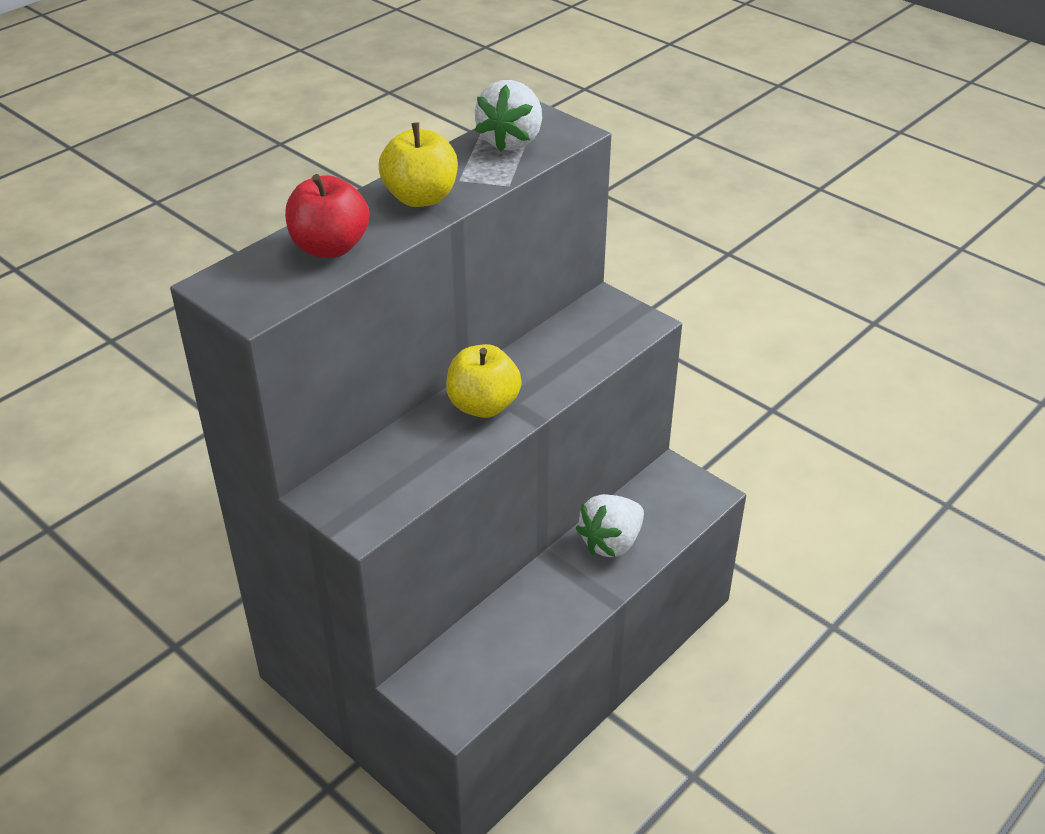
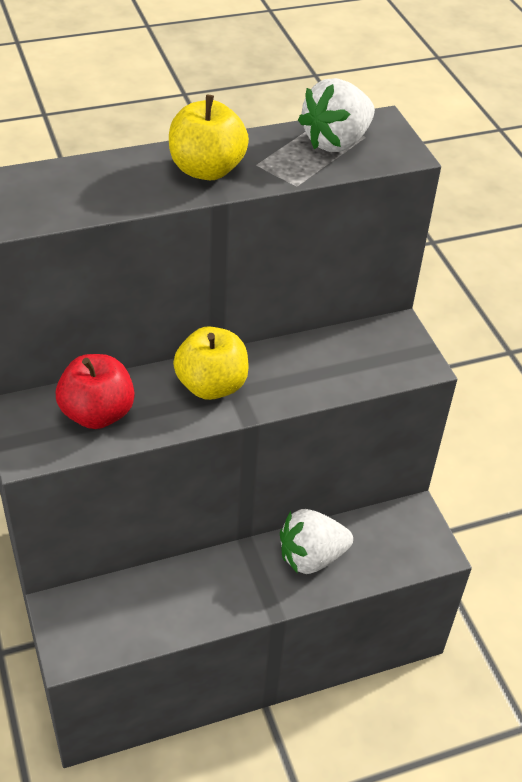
camera: 25 degrees right, 5 degrees up
(330, 247) = (89, 189): red apple -> red apple (97, 413)

